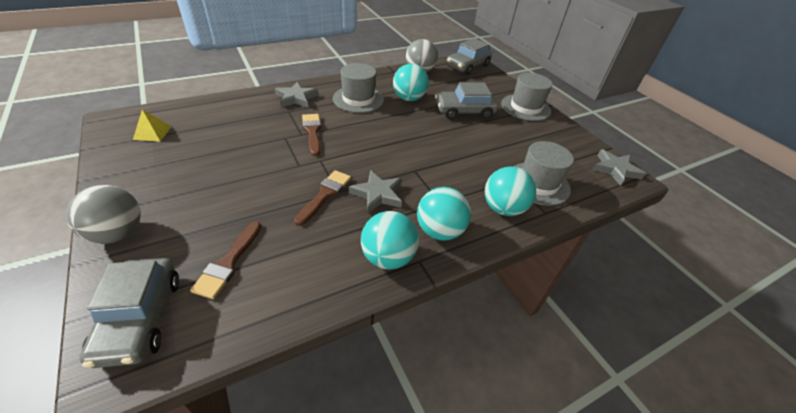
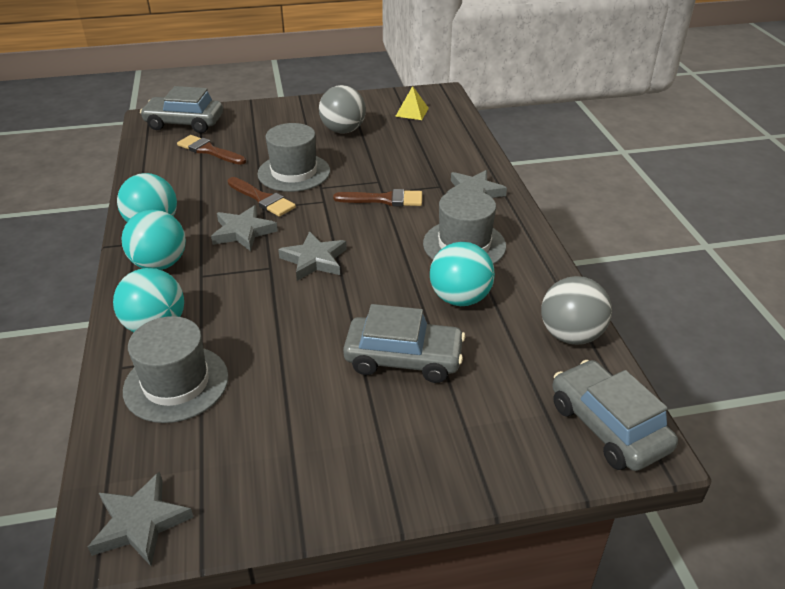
camera: 110 degrees right, 5 degrees down
(118, 233) = (272, 110): grey ball -> grey ball (343, 130)
(398, 152) = (314, 260): none -> grey star
(464, 111) = (403, 359): grey car -> grey car turned 90 degrees clockwise
(525, 107) = (399, 468): grey hat -> grey hat (294, 172)

